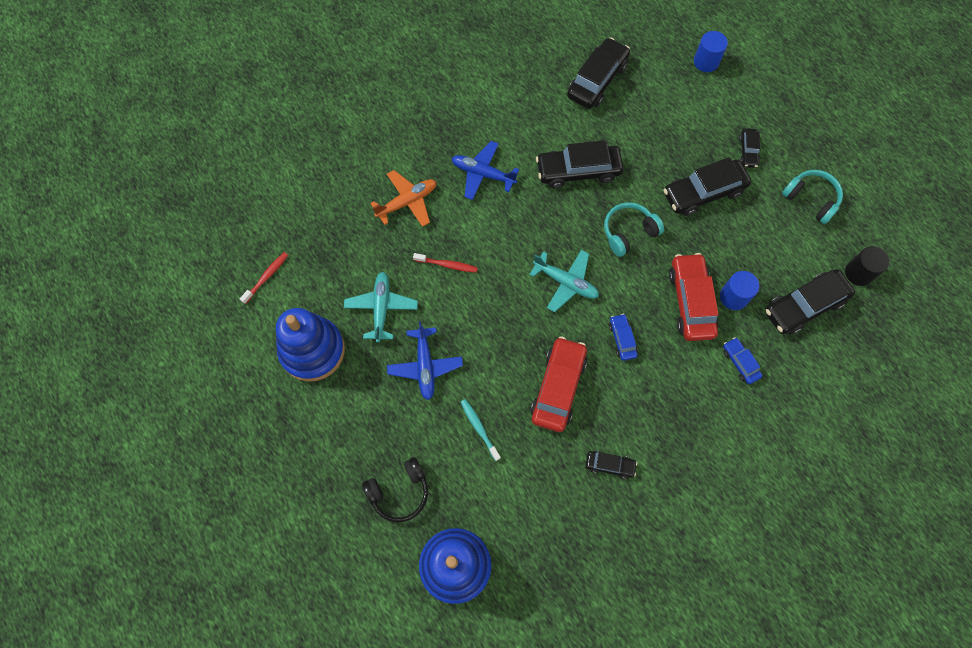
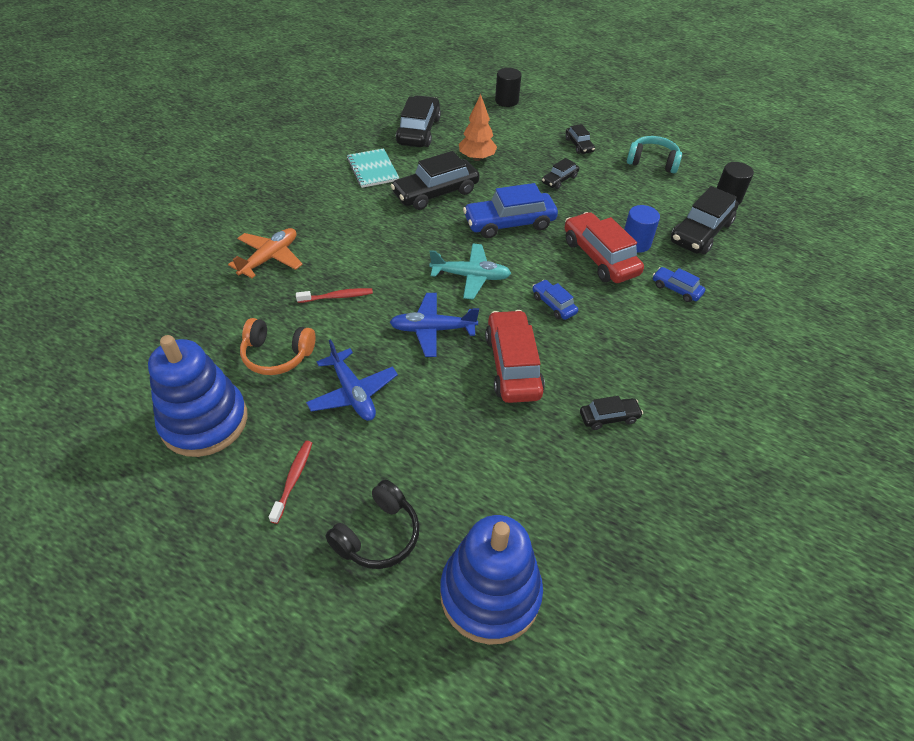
camera: 25 degrees left, 20 degrees down
(266, 277) = (120, 367): red toothbrush -> red toothbrush (293, 479)
(381, 308) = (277, 355): turquoise plane -> orange headphones
(479, 428) = (445, 432): turquoise toothbrush -> none
(483, 174) = (341, 217): blue plane -> blue plane (432, 329)
(532, 121) = (372, 169): none -> turquoise notebook
(628, 232) = (509, 223): turquoise headphones -> blue car
(637, 137) = (477, 158): none -> orange tree
(703, 192) = (559, 180): black car -> black car, size x0.52
(706, 62) = (506, 101): blue cylinder -> black cylinder

